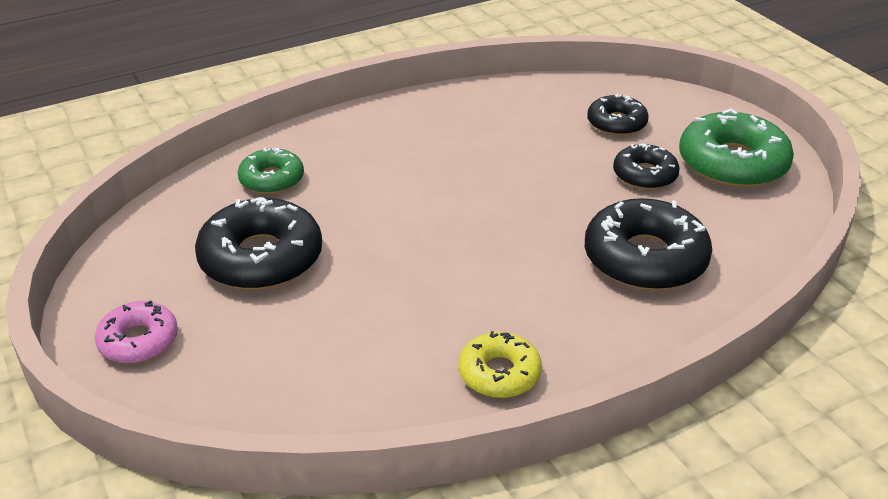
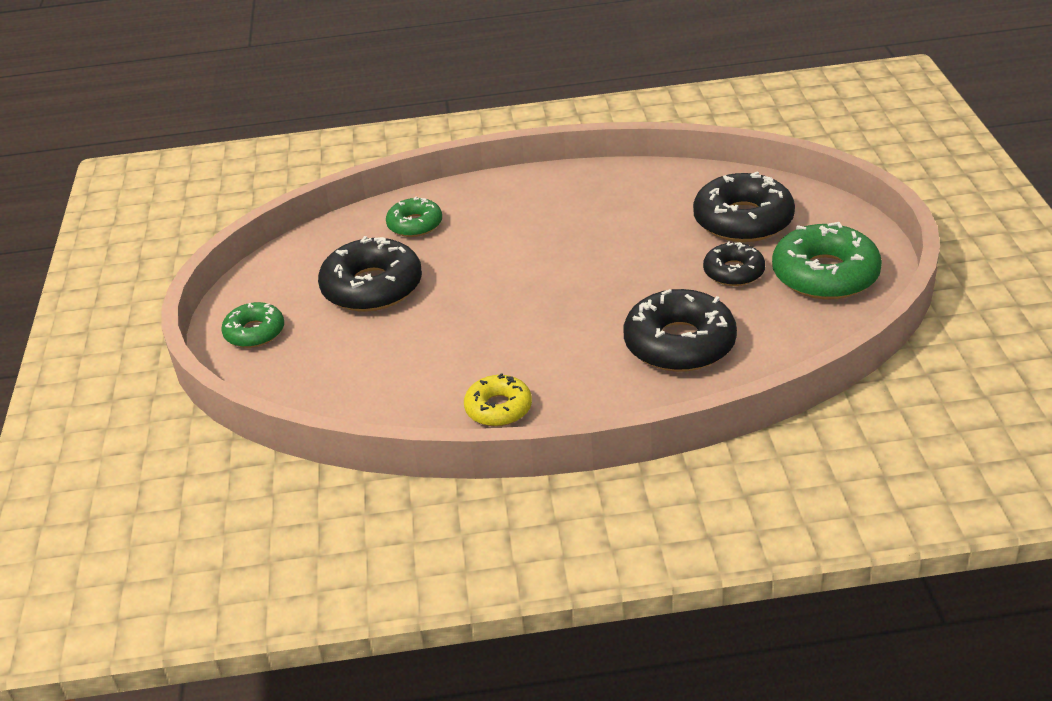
camera: 25 degrees right, 0 degrees up
(139, 341) = (254, 332): pink donut -> green donut
(616, 123) = (743, 220): black donut -> black donut, size x1.72

